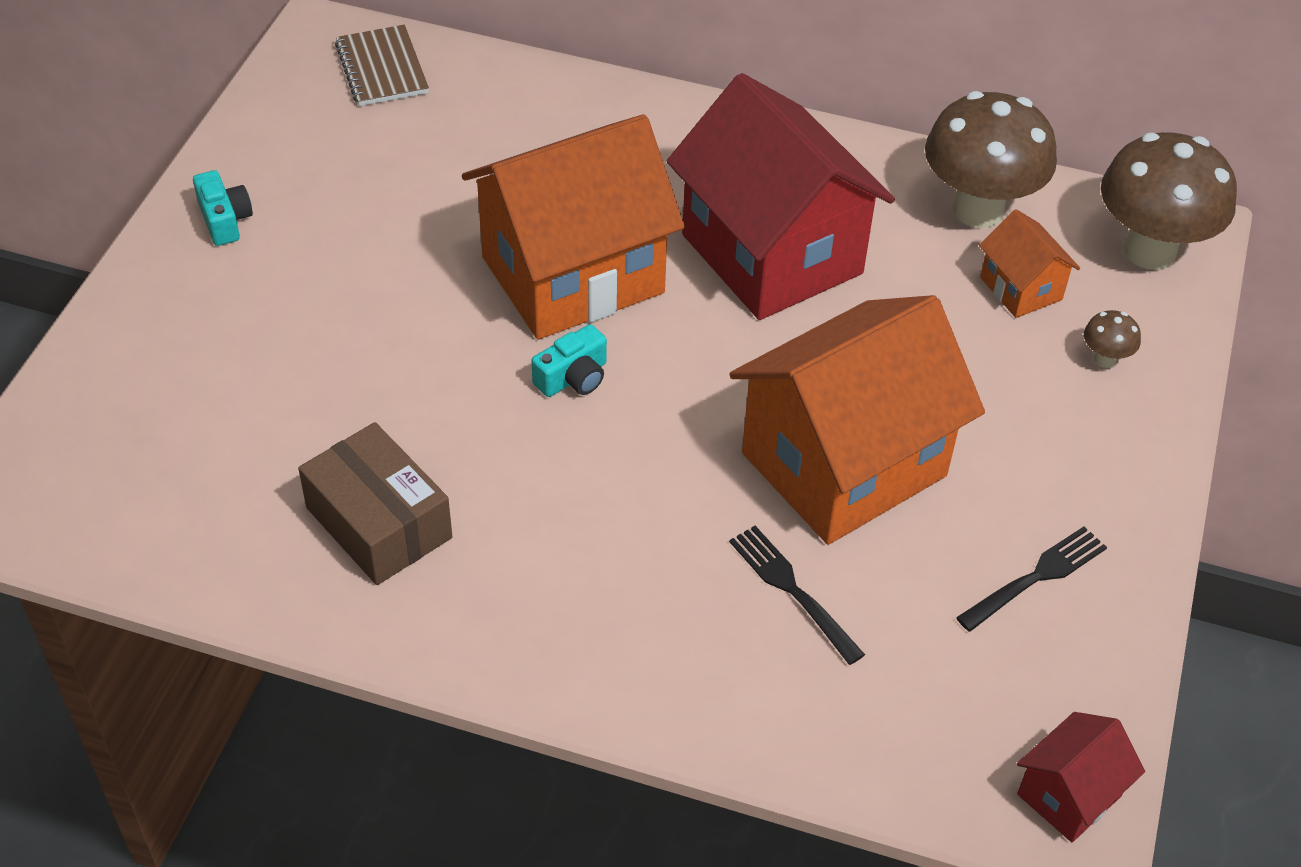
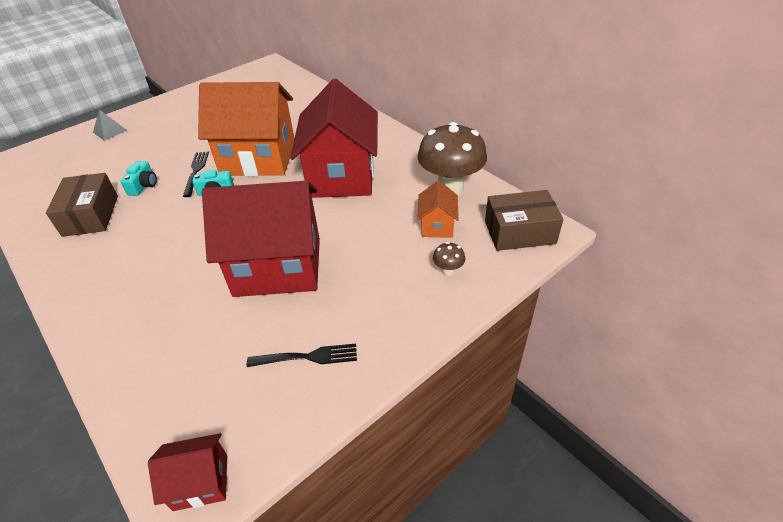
camera: 35 degrees right, 5 degrees down
(153, 331) = (109, 131): none -> grey pyramid
(225, 220) = (172, 107): turquoise camera -> turquoise camera (143, 185)
(382, 69) = (275, 78): brown notebook -> none
(792, 590) = (196, 309): black fork -> black fork (196, 171)
(844, 464) = (278, 266): orange house -> red house
(1149, 251) = (519, 232): brown mushroom -> brown box

